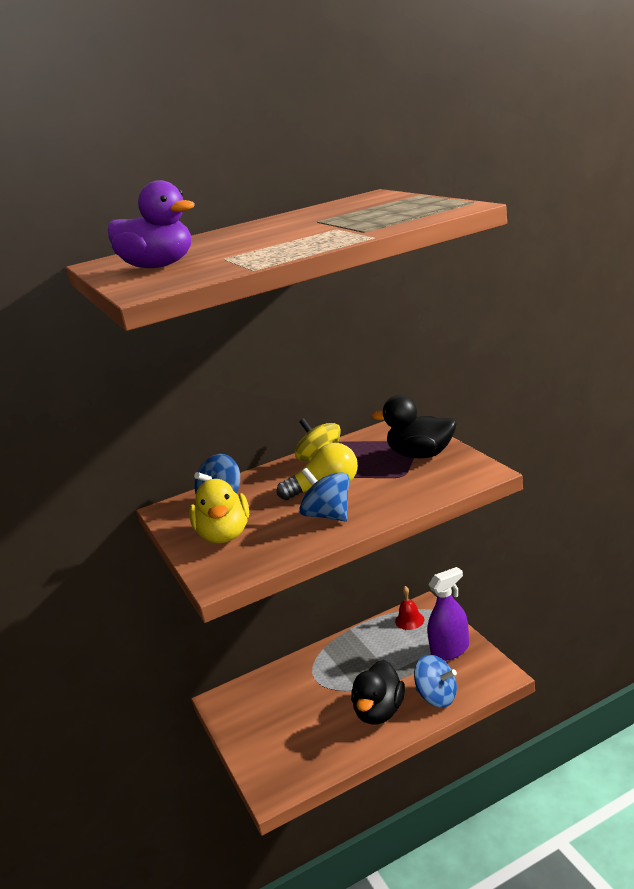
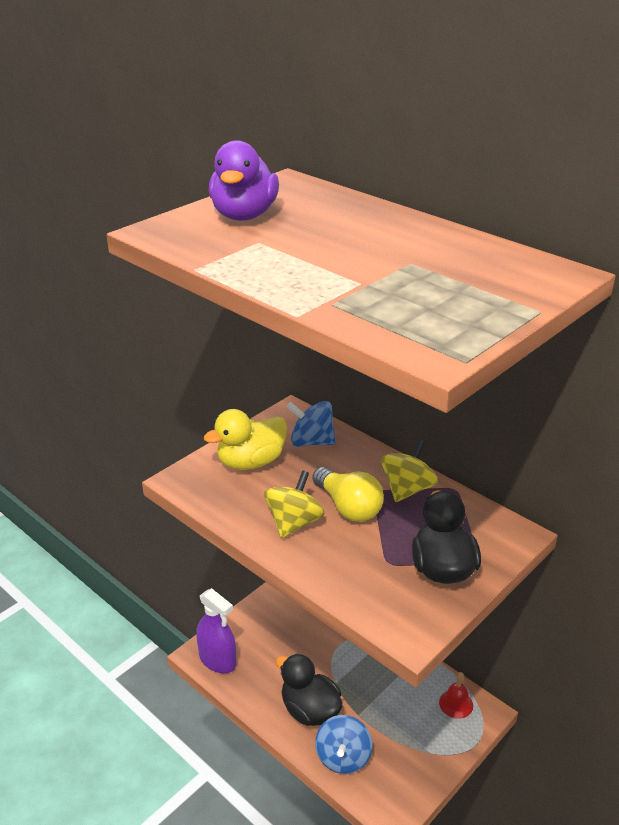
camera: 65 degrees right, 10 degrees up
(328, 515) = (294, 523): blue spinning top -> yellow spinning top
(379, 711) = (310, 710): black duck -> black duck turned 45 degrees clockwise
(450, 650) = (419, 755): purple spray bottle -> purple spray bottle (217, 660)

